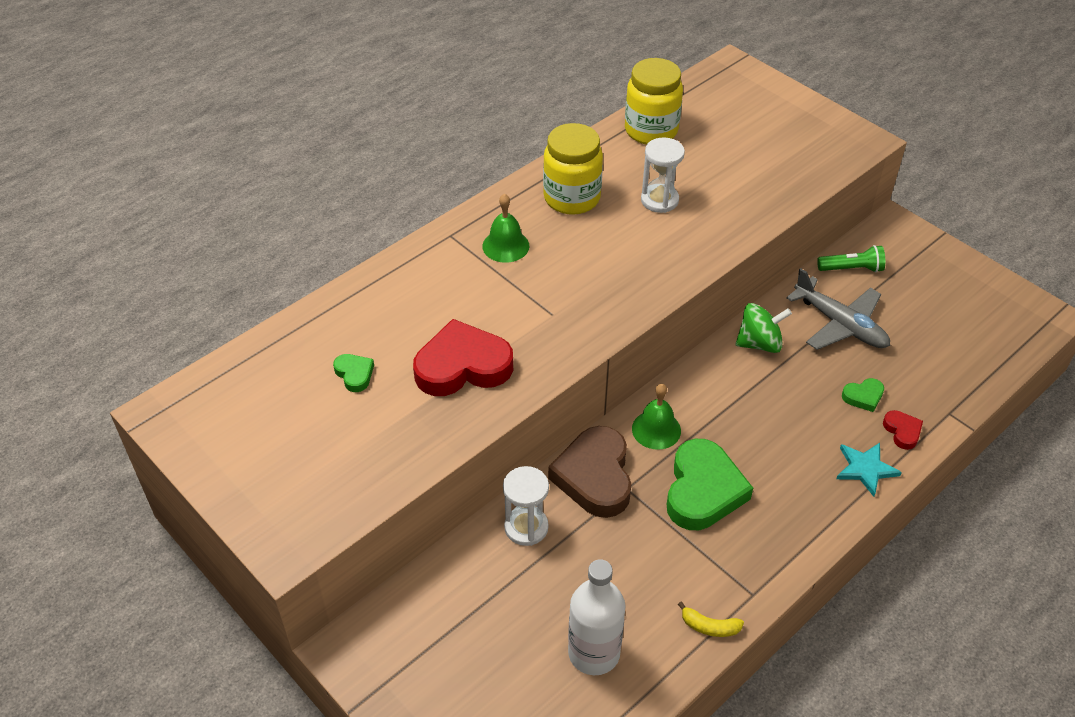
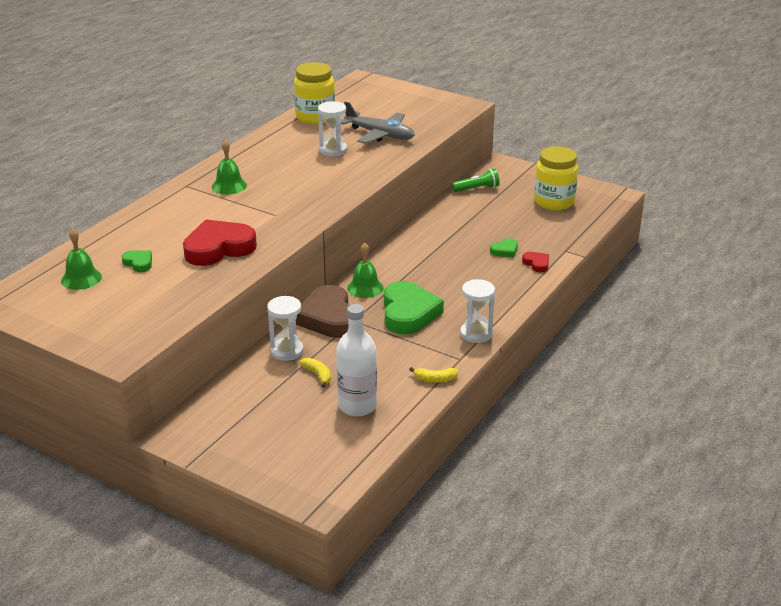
camera: 15 degrees left, 15 degrees down
(276, 389) = (81, 278): none -> green bell
(556, 581) = (318, 375): none -> yellow banana
(572, 198) = (269, 156): yellow jar -> yellow jar (554, 202)
(759, 343) = (424, 234): green spinning top -> none
(786, 550) = (476, 333): none -> white hourglass
(840, 325) = (478, 217): grey plane -> grey plane (380, 135)
(865, 469) = (517, 286): turquoise star -> none

